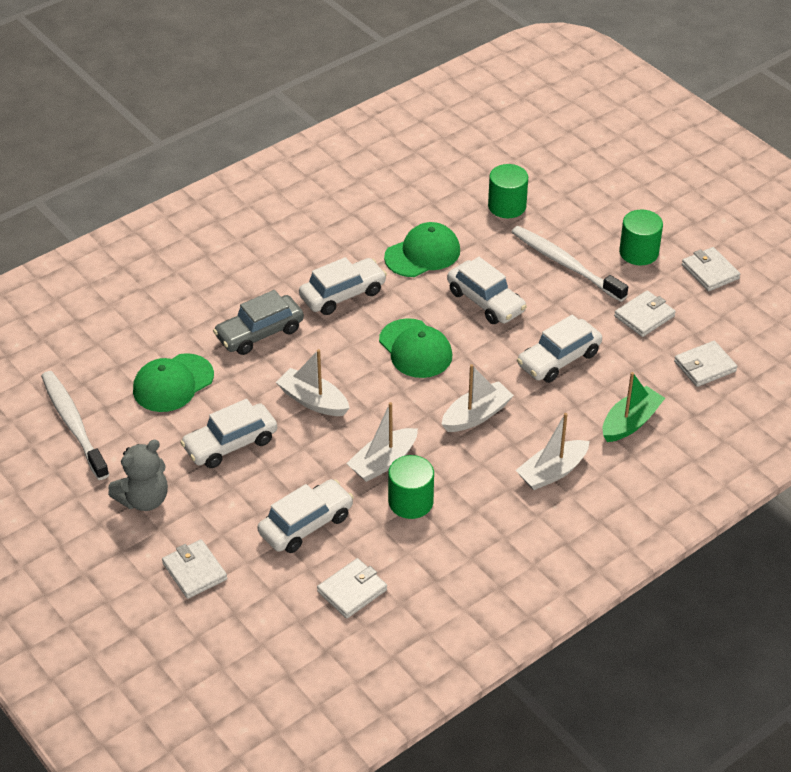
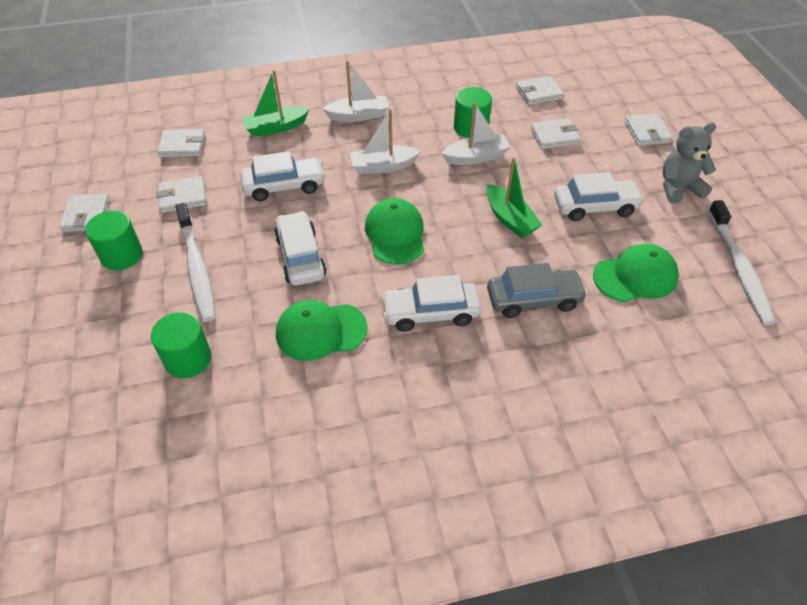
camera: 155 degrees left, 5 degrees up
(306, 524) = (554, 136): white car -> white wallet
(313, 401) = (509, 219): white boat -> green boat

